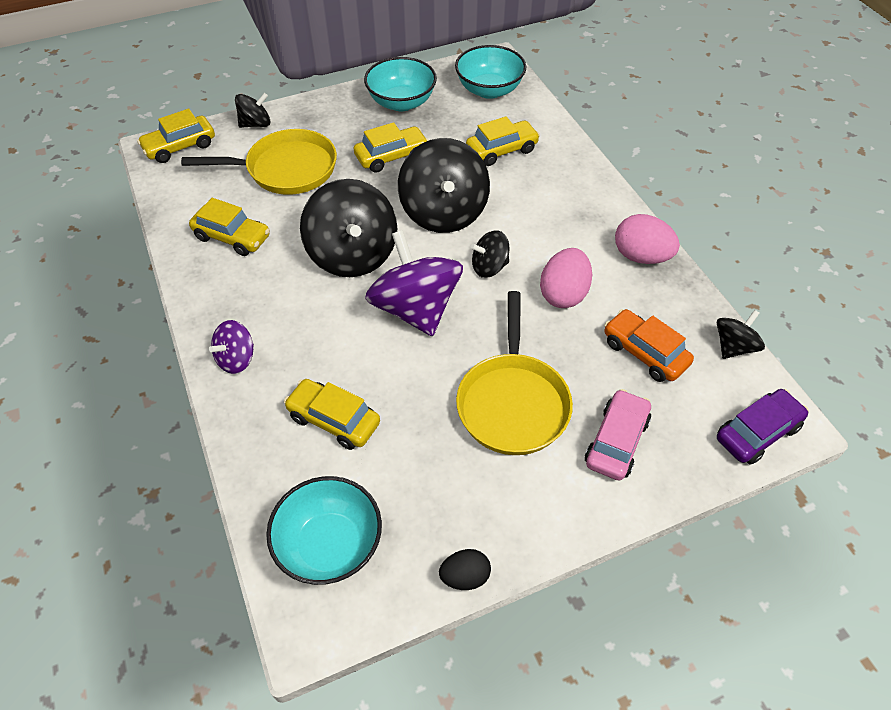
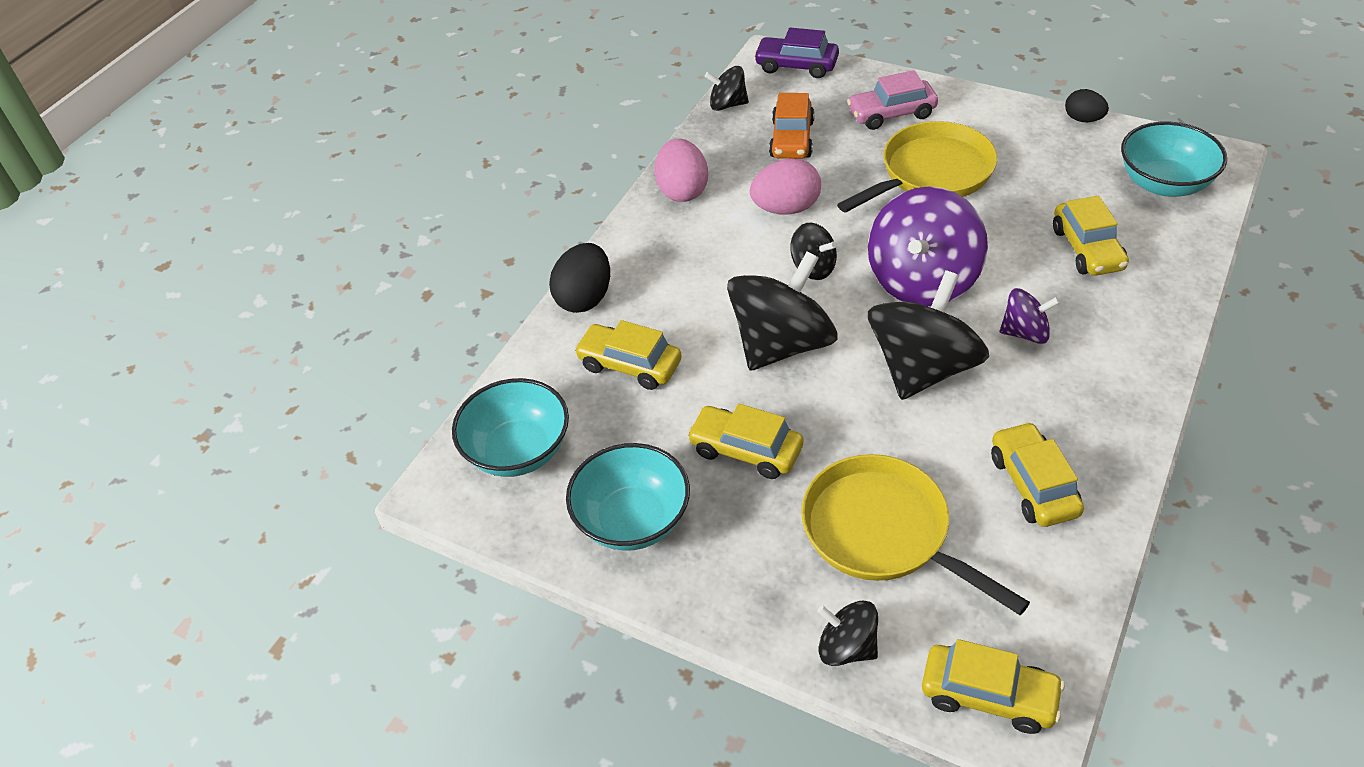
camera: 125 degrees left, 5 degrees down
(236, 359) = (1135, 349): purple spinning top -> purple spinning top (1025, 333)
(578, 161) = (585, 298): none -> black egg

